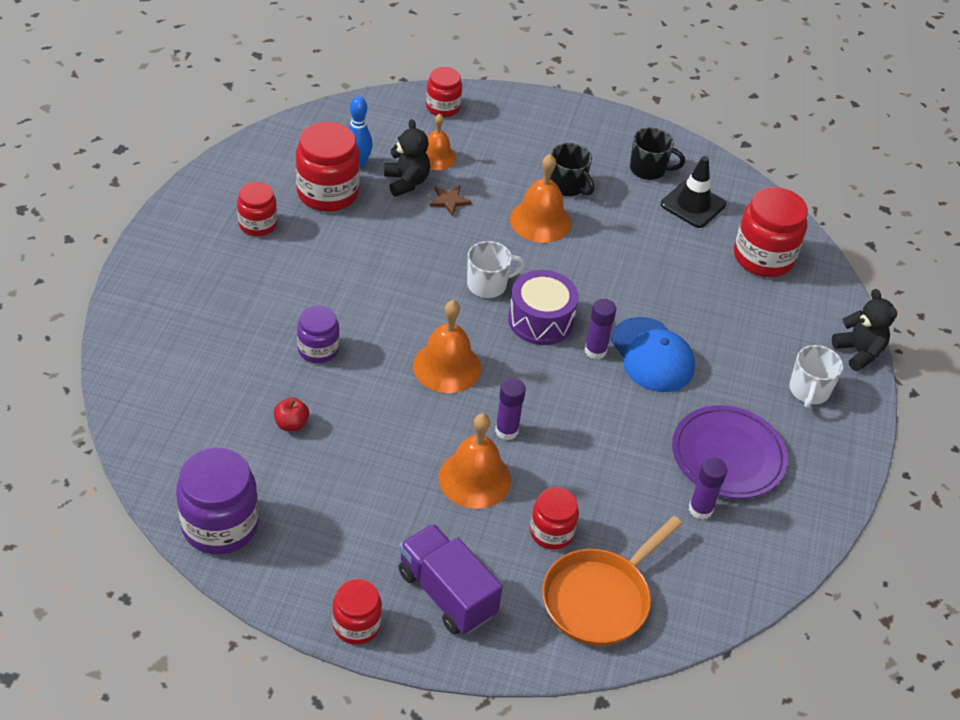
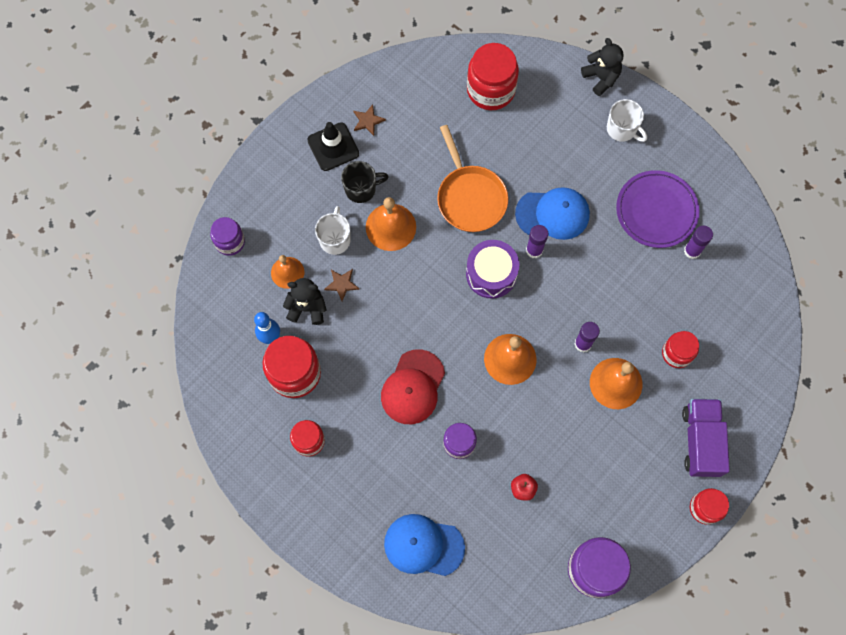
camera: 60 degrees left, 25 degrees up
(180, 352) = (423, 545): none -> blue cap
(364, 291) = (413, 387): none -> red cap
(443, 107) = (230, 242): red jar -> purple jar
(446, 593) = (700, 441): purple truck -> purple truck turned 105 degrees clockwise
(488, 285) = (442, 295): white mug -> white mug (335, 239)
(600, 598) = (737, 347): orange pan -> orange pan (470, 197)
(649, 169) = (368, 121): black mug -> brown star
(693, 204) = (418, 109): black traffic cone -> black traffic cone (333, 147)
(858, 352) = (601, 78): black teddy bear -> black teddy bear turned 60 degrees clockwise

